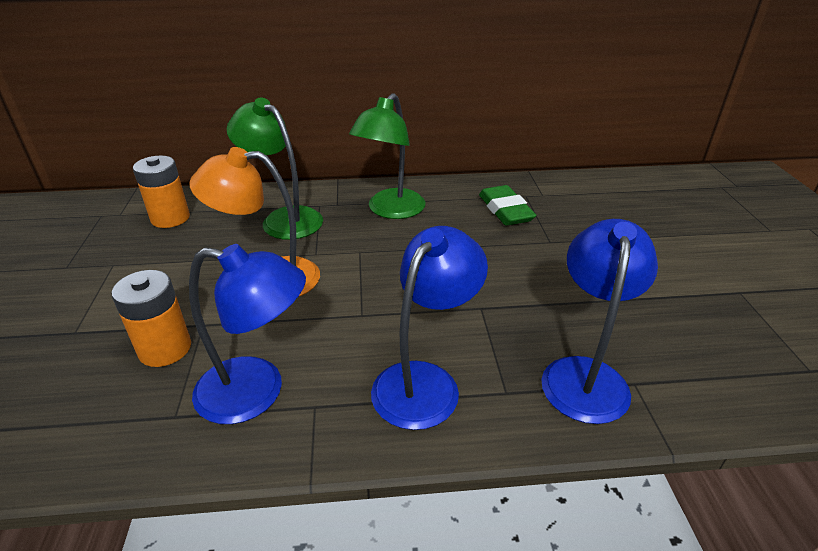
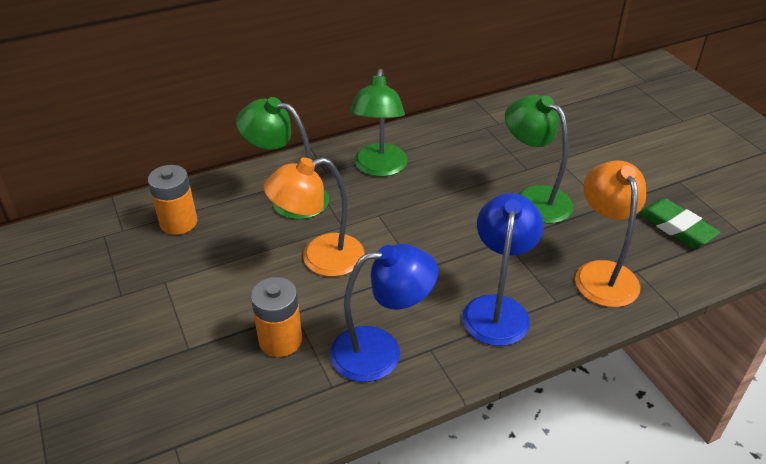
camera: 20 degrees left, 5 degrees up
(505, 210) = (476, 146): green eraser -> green eraser (676, 227)
(541, 272) = (533, 198): none -> green lamp
(585, 374) = (602, 273): blue lamp -> orange lamp

